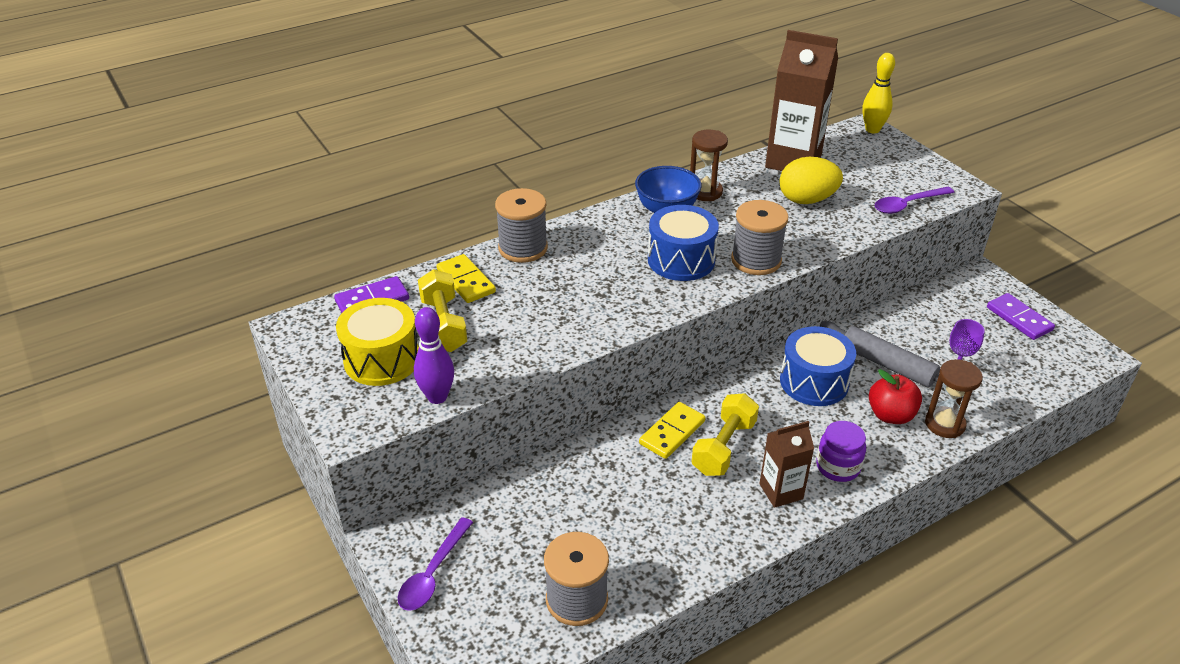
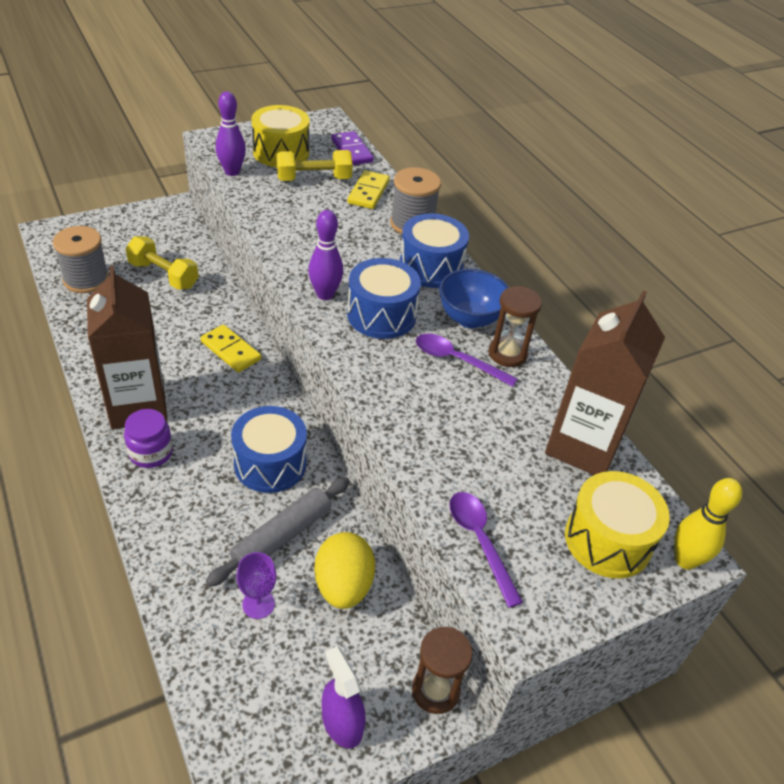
camera: 90 degrees right, 5 degrees up
(433, 573) = (139, 222): purple spoon -> purple spoon (457, 360)
(466, 281) = (368, 192): yellow domino -> yellow domino turned 45 degrees counterclockwise
(596, 234) = (431, 267): none -> blue drum
(663, 297) = (325, 294): none -> purple bowling pin
(723, 447) = (202, 379): yellow dumbbell -> yellow dumbbell (163, 275)
(756, 260) = (373, 368): grey spool -> none
(781, 491) = (138, 406): brown carton -> brown carton, size x1.81
(807, 200) = (491, 438): yellow egg -> yellow egg (343, 586)
(874, 156) = (608, 540): none -> yellow drum
(890, 415) = (204, 515): red apple -> none
(944, 424) = (177, 561): brown hourglass -> brown hourglass (435, 690)
(1019, 319) = (342, 723): purple domino -> purple spray bottle

